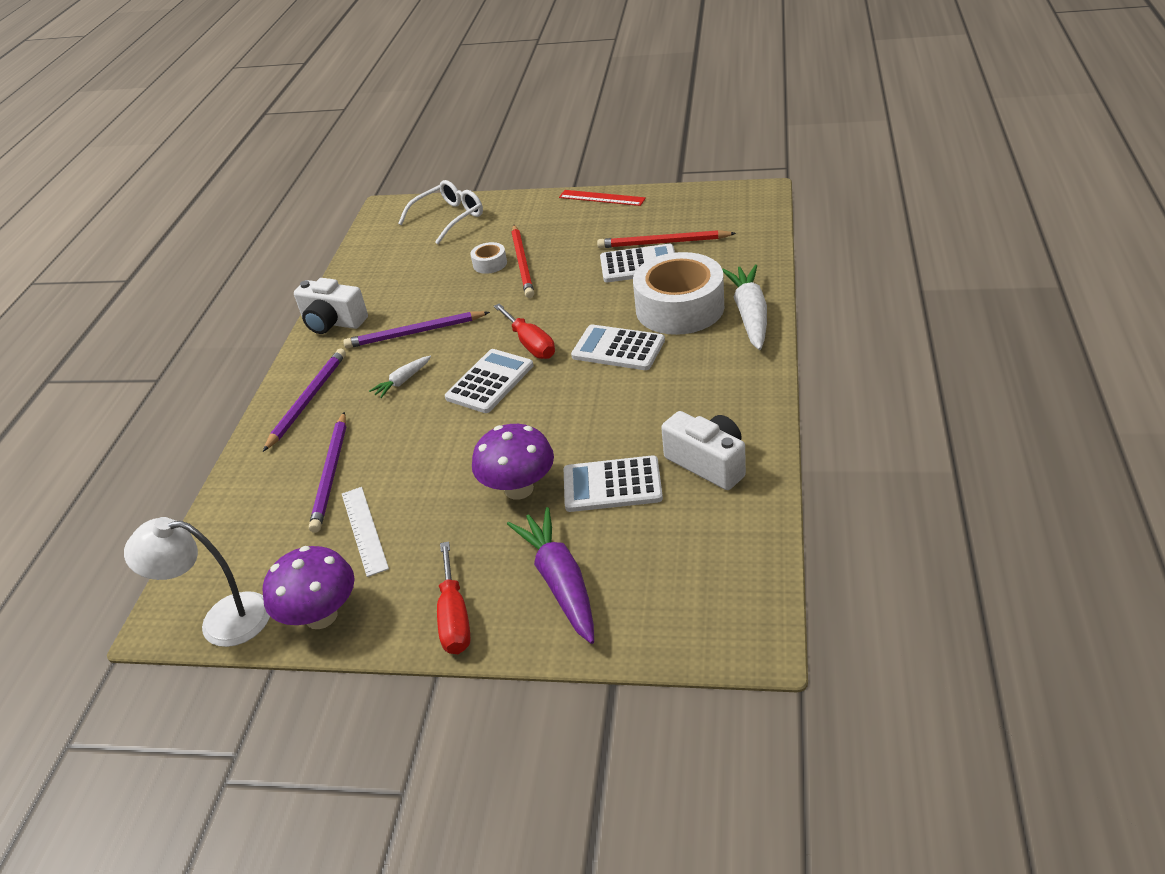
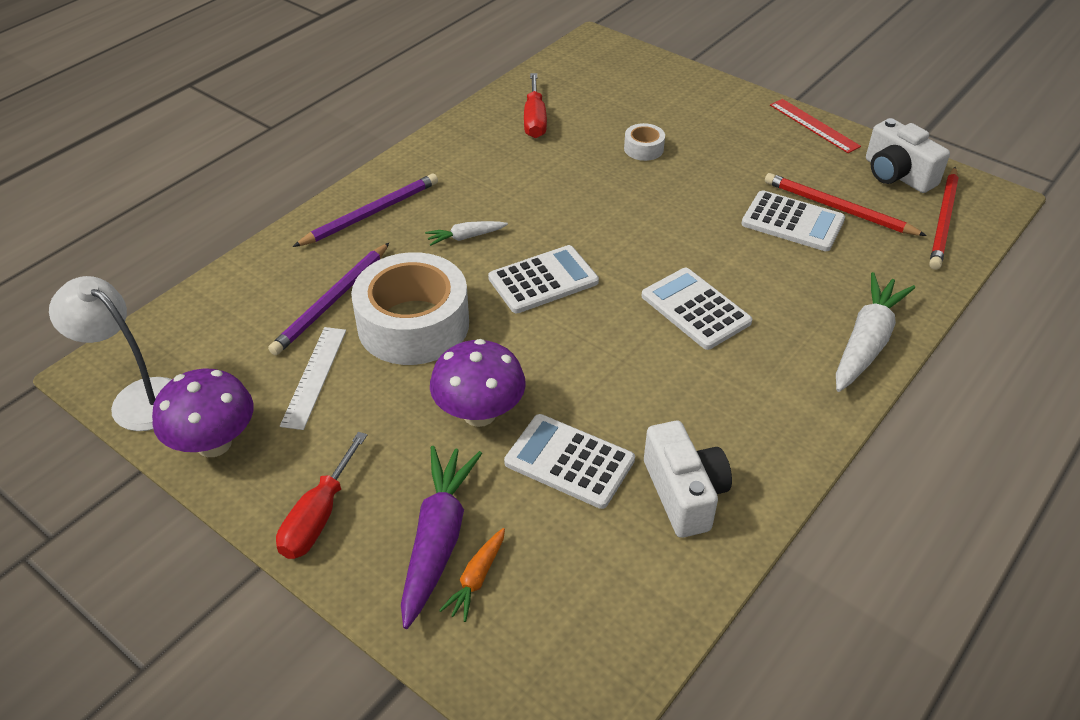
camera: 25 degrees right, 5 degrees up
(333, 322) = (453, 142): white camera -> white camera (897, 175)
(415, 333) = (516, 190): purple pencil -> none
(449, 218) = (643, 79): white glasses -> none
(522, 263) = (675, 164): red pencil -> red pencil (943, 221)
(530, 344) = (613, 258): red screwdriver -> red screwdriver (534, 120)
(610, 590) = (477, 579): none -> orange carrot
(680, 308) = (796, 295): white tape -> white tape (413, 324)

